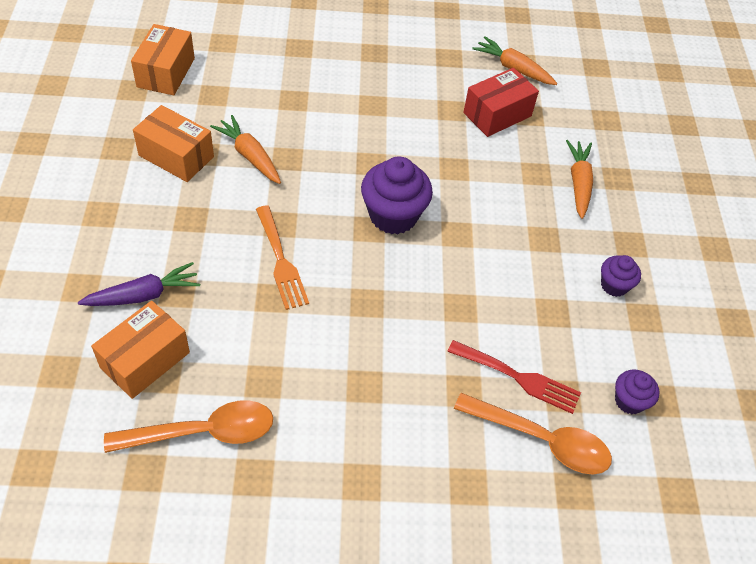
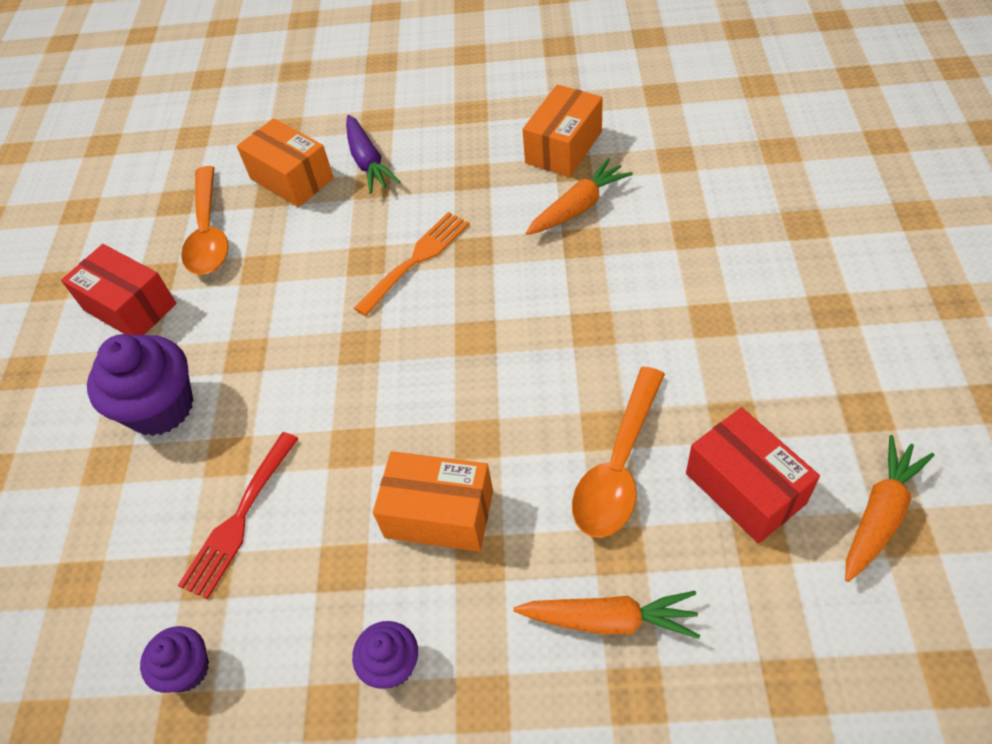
camera: 100 degrees right, 0 degrees up
(166, 72) = (701, 112): orange box -> orange box (439, 514)
(281, 261) = (417, 259): orange fork -> orange fork turned 150 degrees clockwise
(290, 496) = (130, 307): none -> red box
(393, 215) = (500, 361): purple cupcake -> purple cupcake (161, 408)
(541, 440) = (148, 545): orange spoon -> orange spoon (618, 465)

